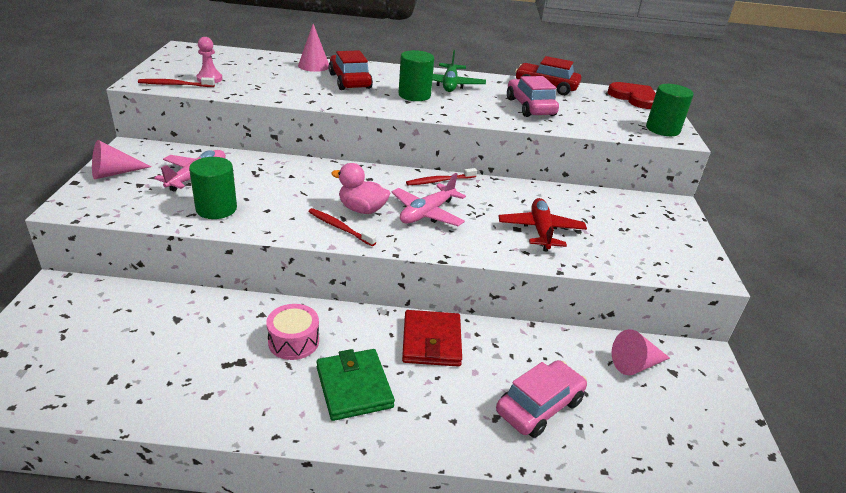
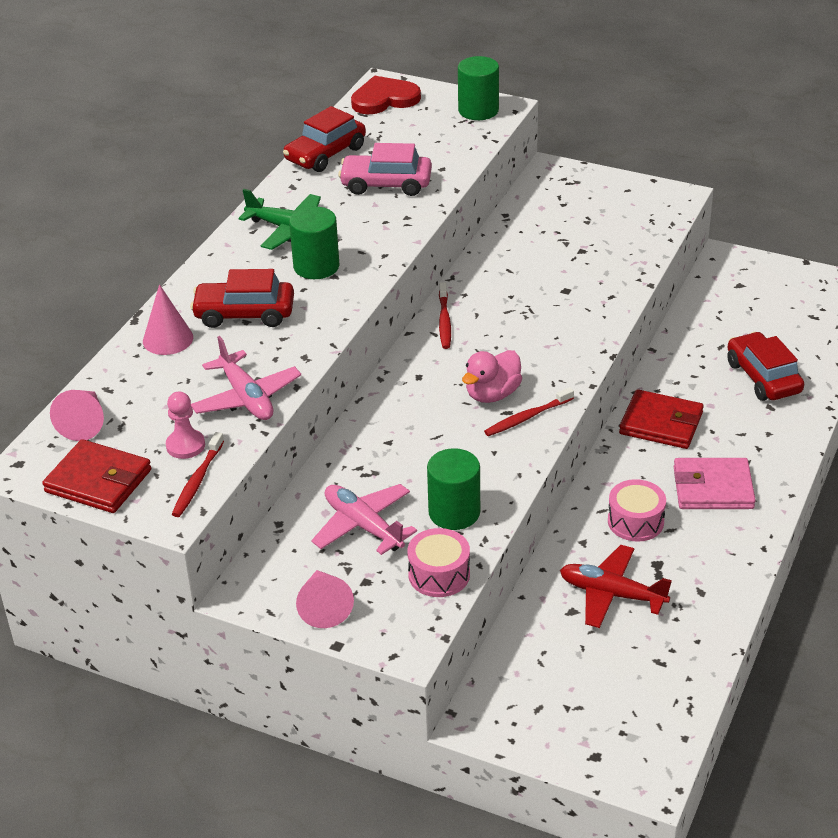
camera: 65 degrees left, 5 degrees up
(145, 210) = (439, 574): none -> pink drum
(174, 63) = (98, 481): none -> red wallet
(354, 387) = (713, 488): green wallet -> pink wallet
(427, 213) = (516, 346): pink plane -> pink plane (246, 398)
(539, 406) = (763, 377): pink car -> red car
(540, 231) = (575, 275): red plane -> red plane (611, 594)
(636, 364) = (725, 303): pink cone -> pink cone (84, 423)

